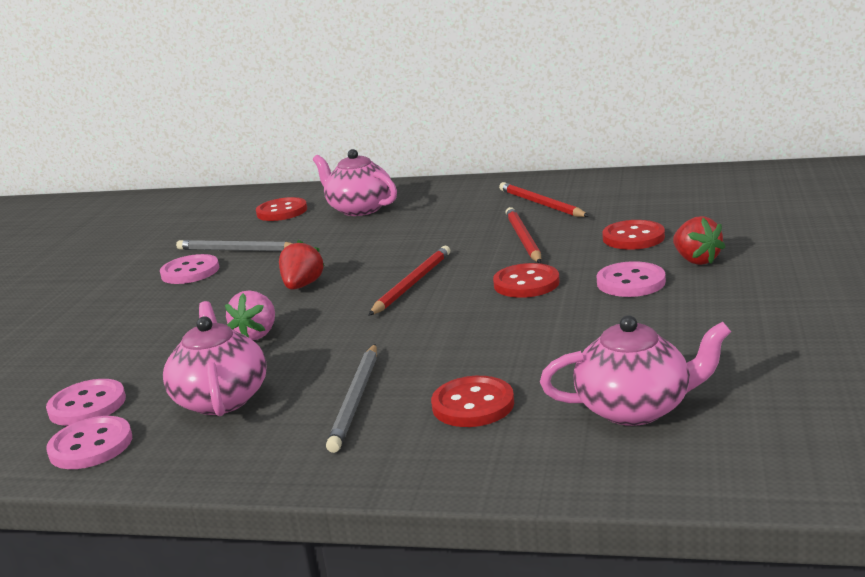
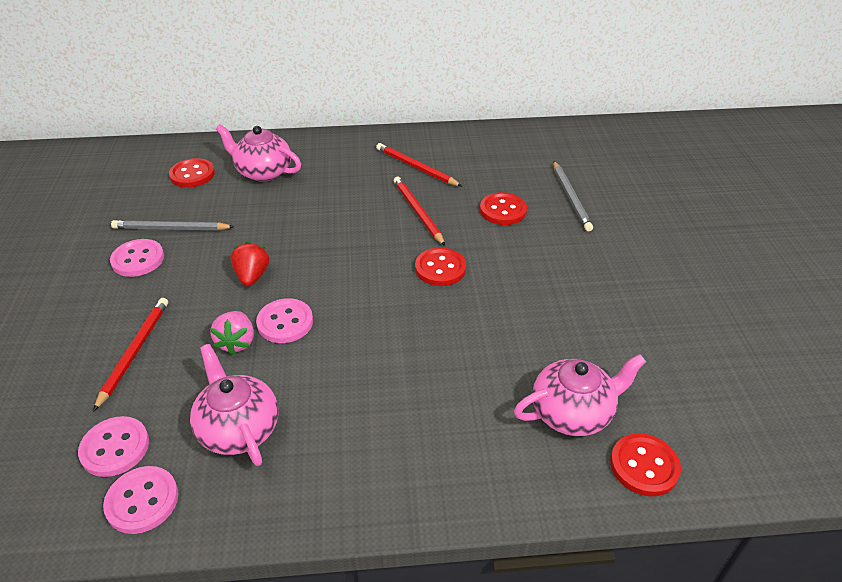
camera: 20 degrees left, 20 degrees up
(356, 400) = (356, 420): grey pencil -> grey pencil (571, 197)
(412, 284) = (347, 271): red pencil -> red pencil (134, 352)
(473, 405) = (452, 418): red button -> red button (644, 466)
(631, 282) = (519, 265): pink button -> pink button (285, 322)
(696, 260) = (558, 238): red strawberry -> none

